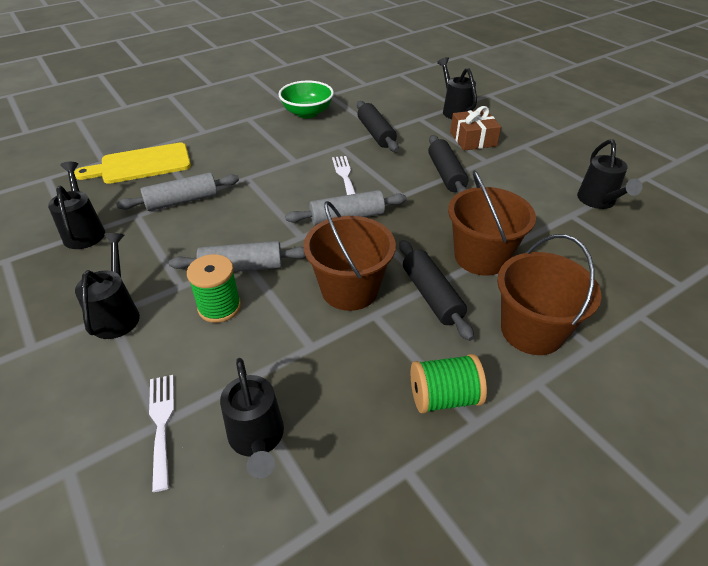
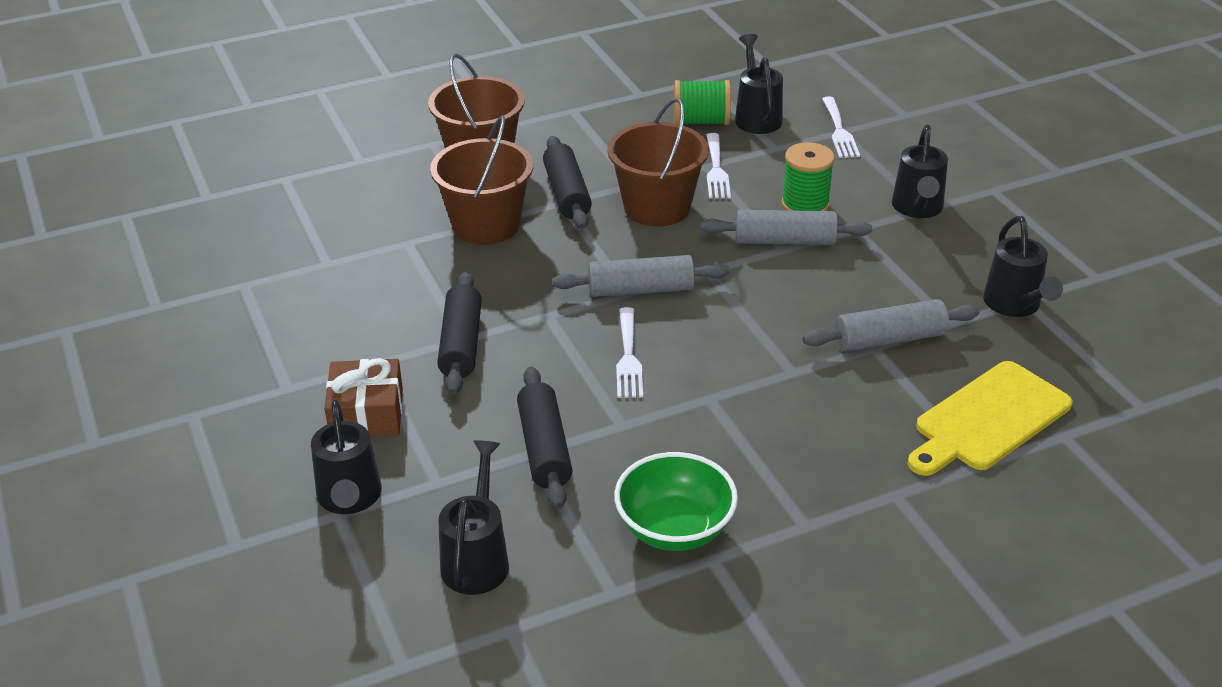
camera: 170 degrees left, 5 degrees down
(141, 164) = (988, 419): yellow cutting board -> yellow cutting board turned 150 degrees clockwise
(301, 342) = (716, 170): none -> white fork
(444, 397) = (593, 125): green spool -> green spool (701, 121)
(598, 201) = (269, 277): black watering can -> black watering can (477, 559)

